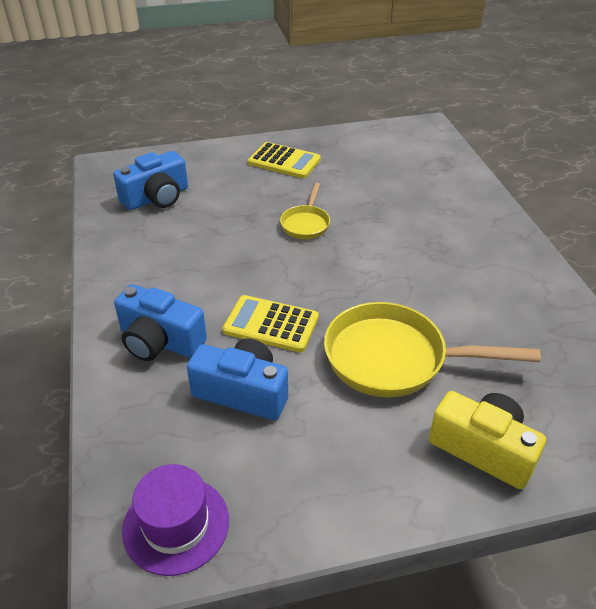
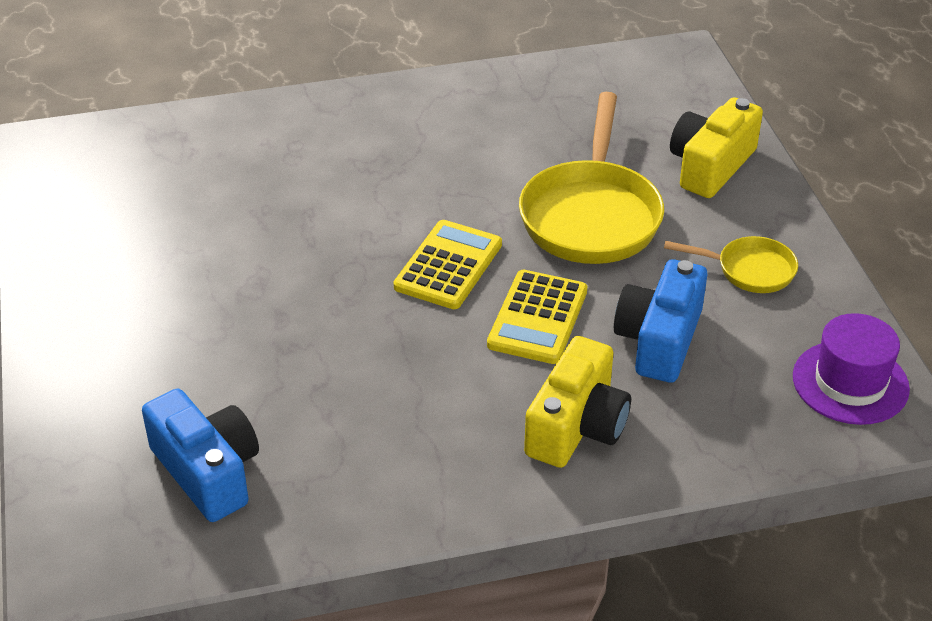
camera: 90 degrees left, 0 degrees up
(160, 341) = (577, 426): blue camera -> yellow camera
(284, 161) = (118, 310): yellow calculator -> yellow calculator (448, 266)
(306, 223) = (310, 285): yellow pan -> yellow pan (749, 270)

